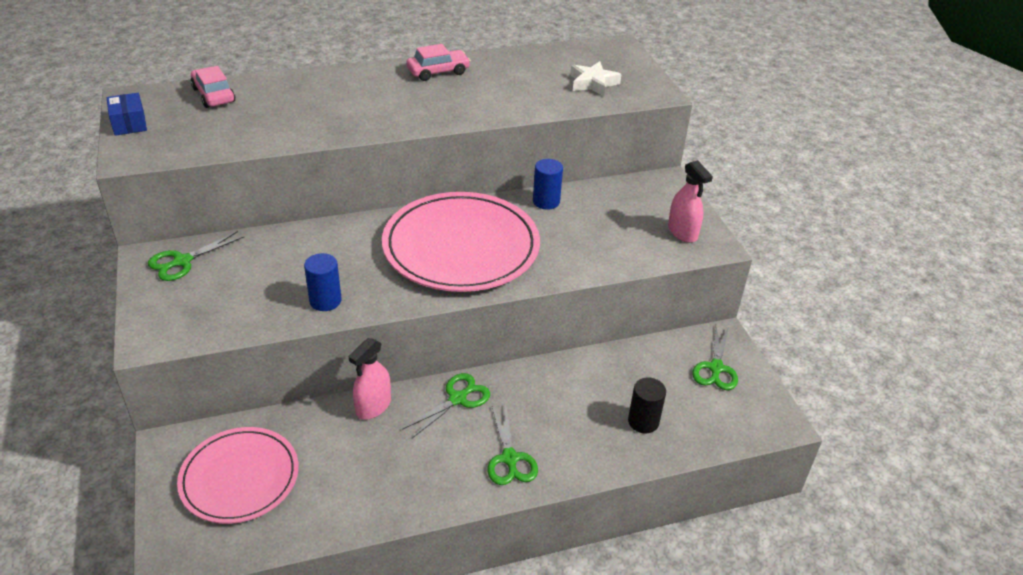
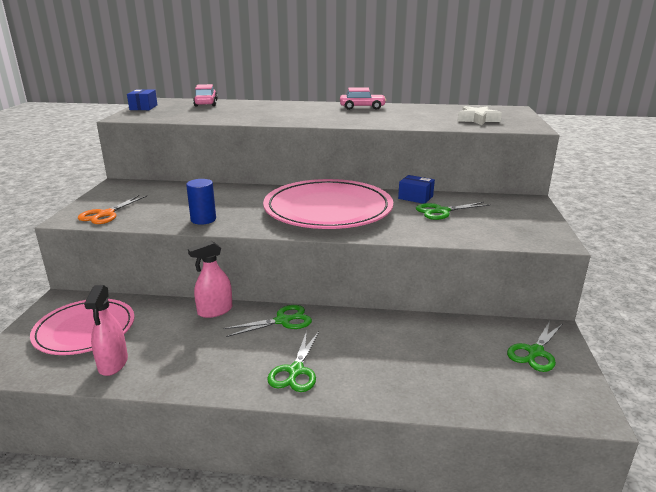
camera: 25 degrees right, 15 degrees down
(182, 261) = (134, 189): green scissors -> green scissors (441, 211)
(189, 321) = (106, 214): none -> orange scissors
(546, 201) = (415, 197): blue cylinder -> blue box
(643, 421) = (438, 375): black cylinder -> none
(682, 232) = (527, 229): pink spray bottle -> pink spray bottle (113, 363)

